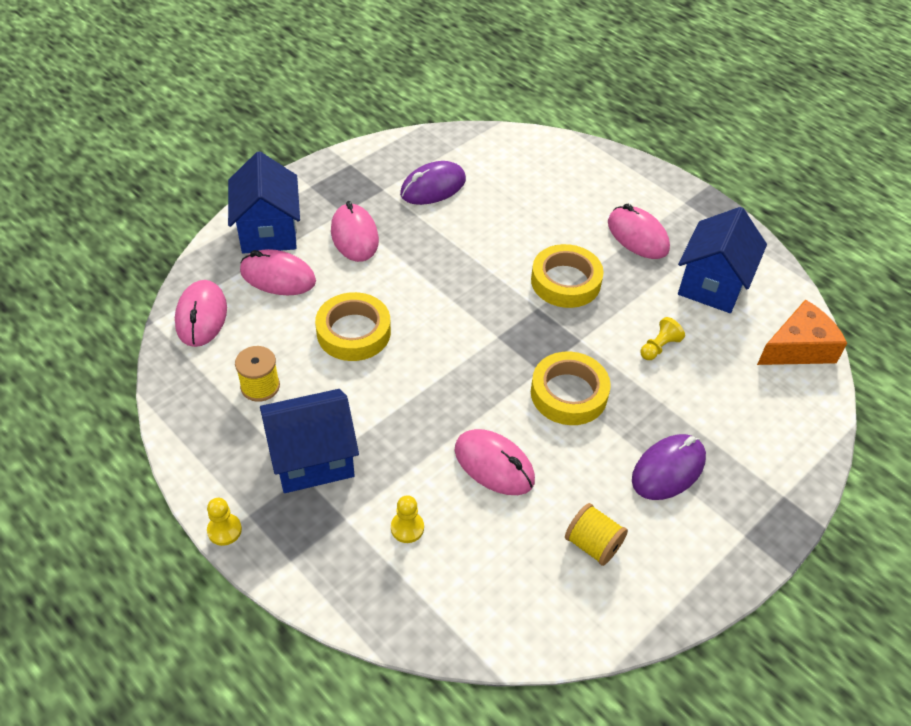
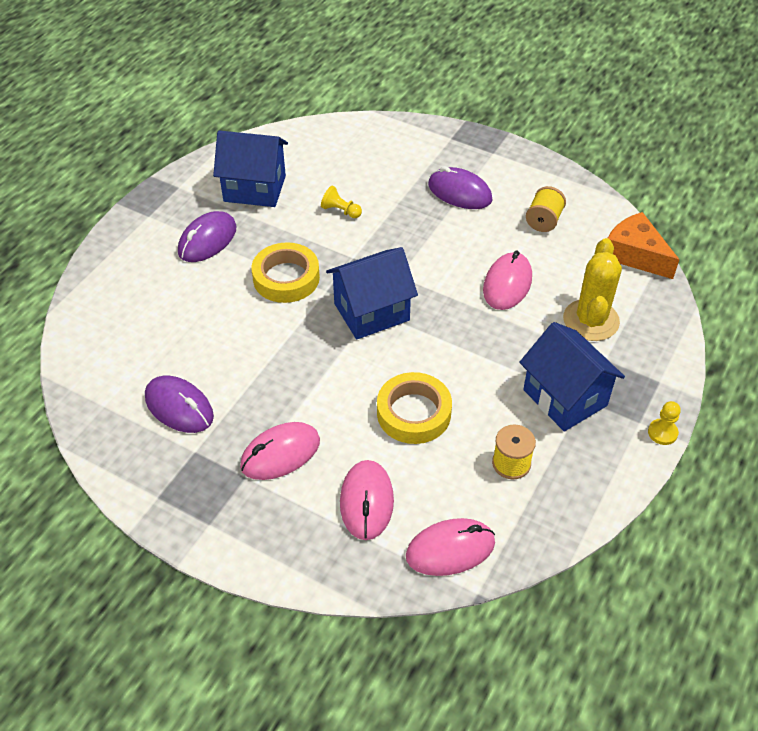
camera: 105 degrees left, 0 degrees up
(268, 231) = (300, 537): blue house -> blue house (371, 312)
(407, 528) = (591, 320): yellow pawn -> yellow cactus
(569, 393) = (415, 254): yellow tape -> none
(637, 236) = (207, 240): pink mouse -> purple mouse
(798, 347) = (308, 138): orange cheese -> orange cheese (635, 255)

